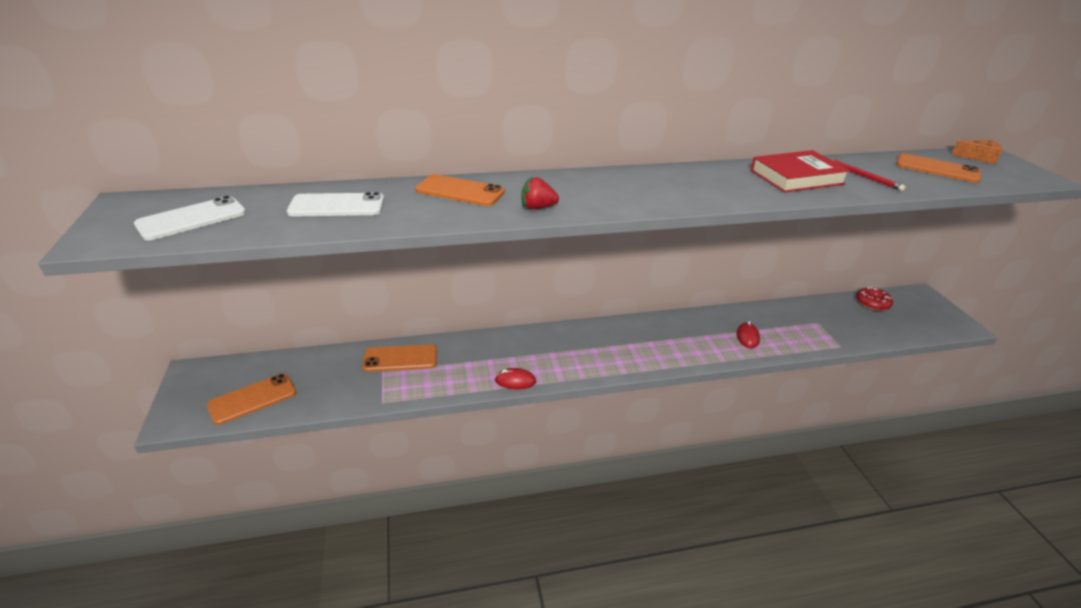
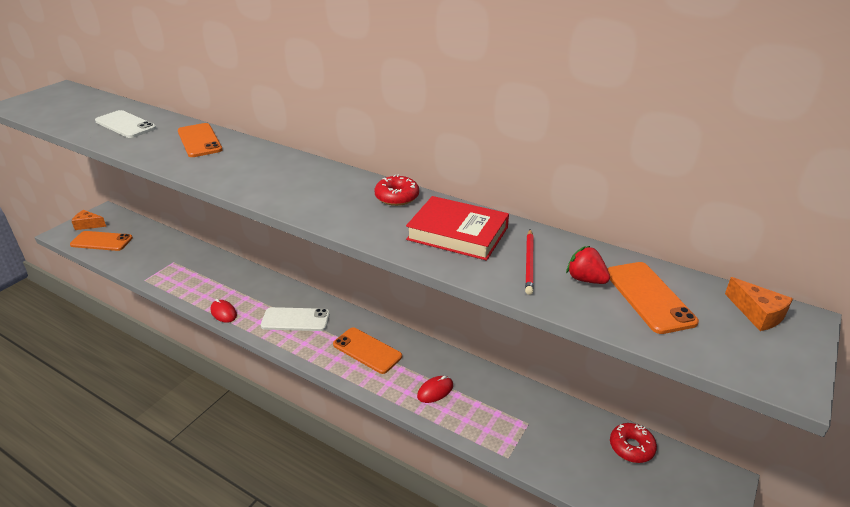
camera: 45 degrees right, 0 degrees up
(192, 219) = (61, 107): white phone -> white phone (295, 319)
(197, 394) = (88, 225): none -> orange cheese
(400, 359) = (193, 260): orange phone -> orange phone (367, 350)
(537, 207) = (210, 170): red strawberry -> red strawberry (585, 279)
(712, 171) = (397, 197): none -> red donut

